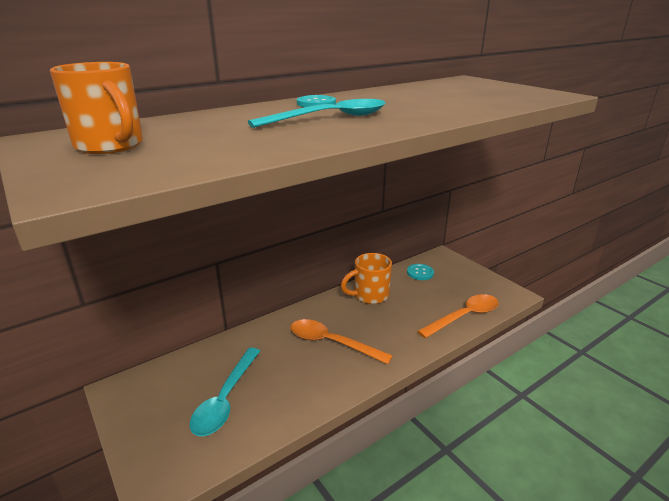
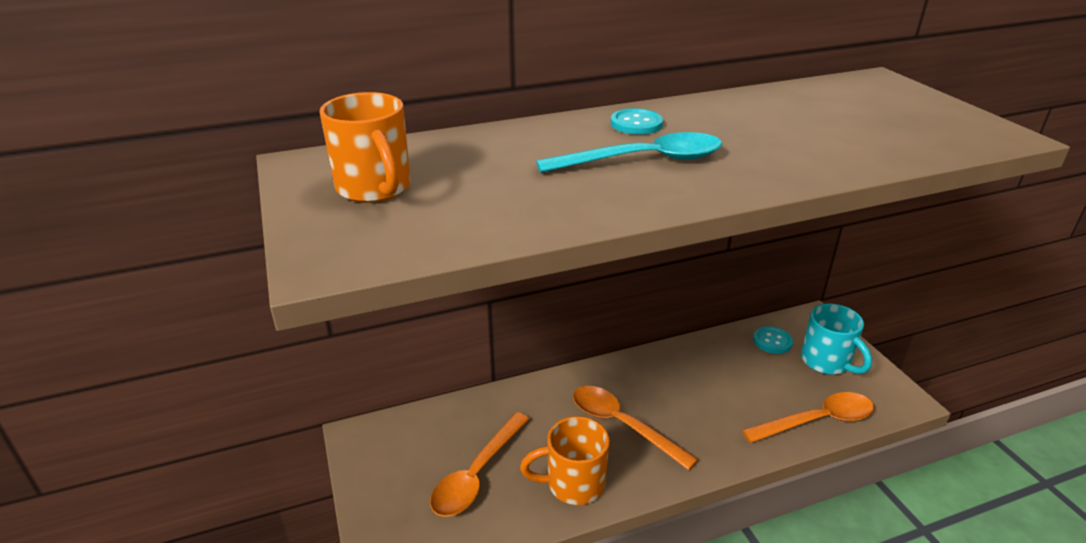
camera: 15 degrees right, 5 degrees up
(225, 399) = (477, 474): turquoise spoon -> orange spoon
(370, 295) = (690, 364): orange mug -> orange mug (573, 484)
(458, 280) = (826, 362): none -> turquoise mug

